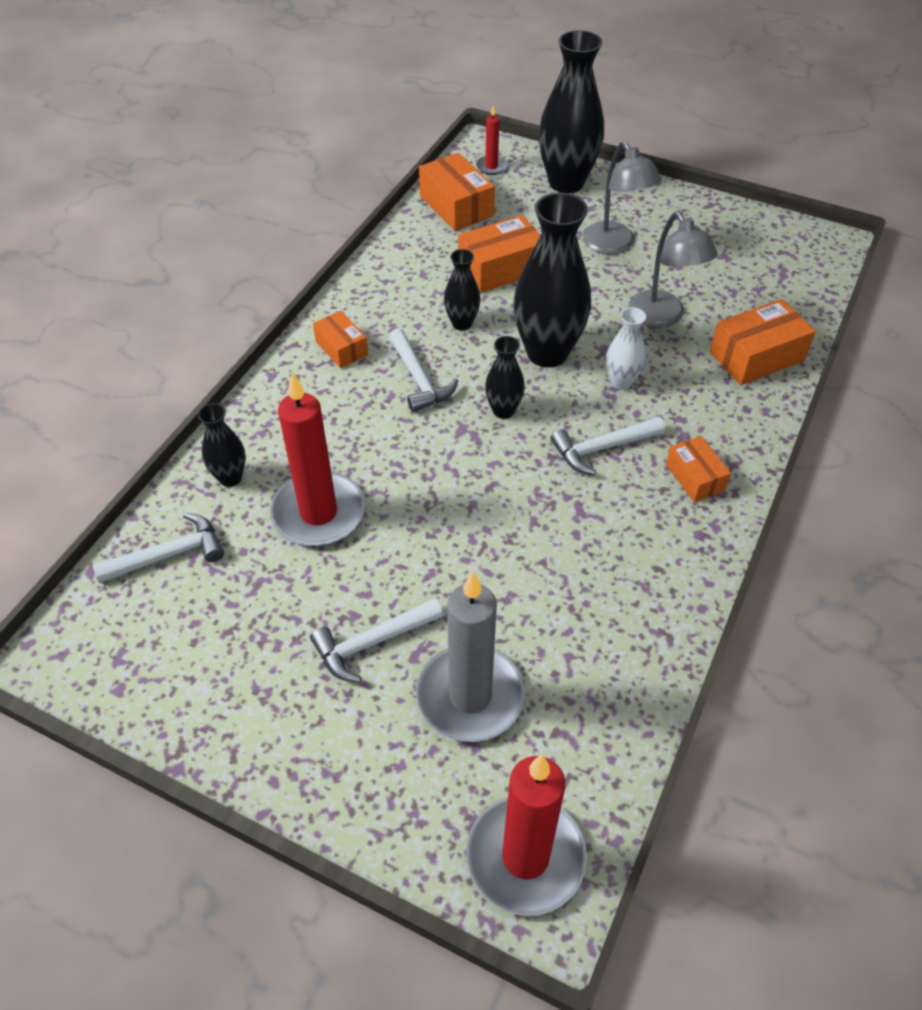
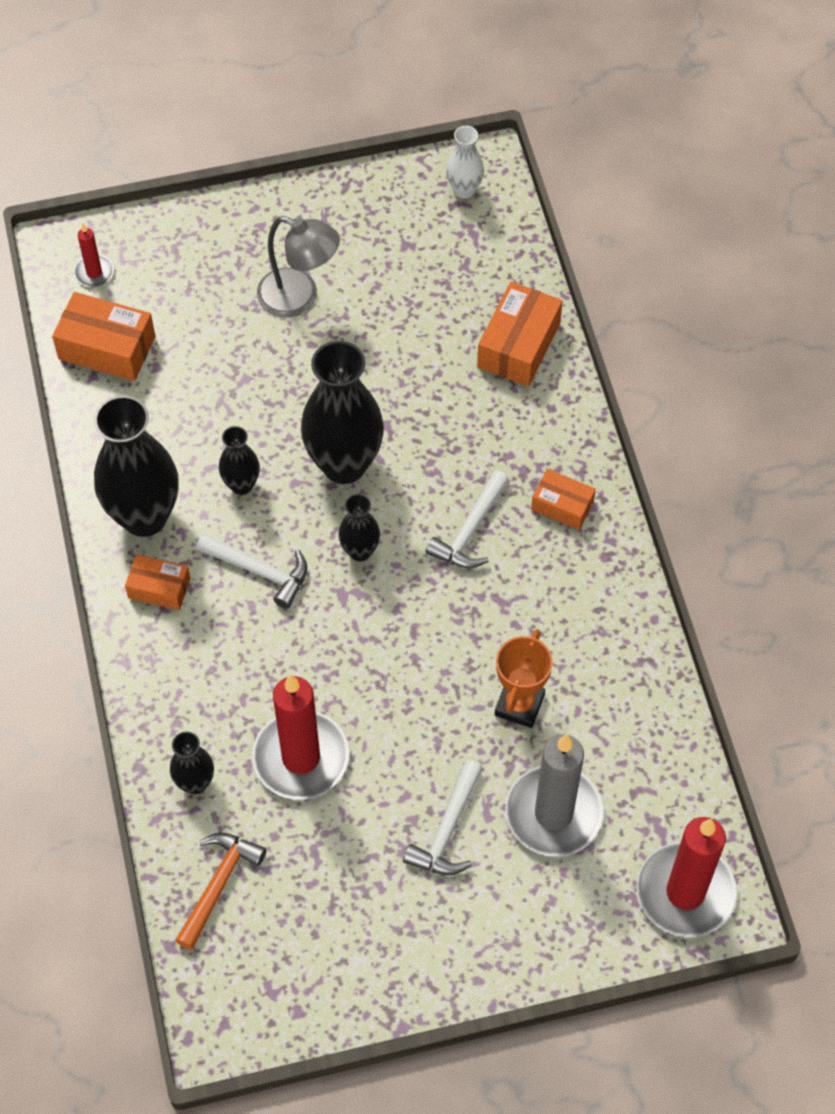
camera: 40 degrees left, 10 degrees up
(169, 555) = (218, 885): white hammer -> orange hammer
(501, 268) = (219, 397): orange box -> none
(522, 593) = (519, 705): none -> orange trophy
(566, 183) = (187, 246): black vase -> black vase (144, 517)
(621, 382) = (431, 451): white vase -> white vase (464, 190)
(662, 317) = (409, 355): grey lamp -> none

